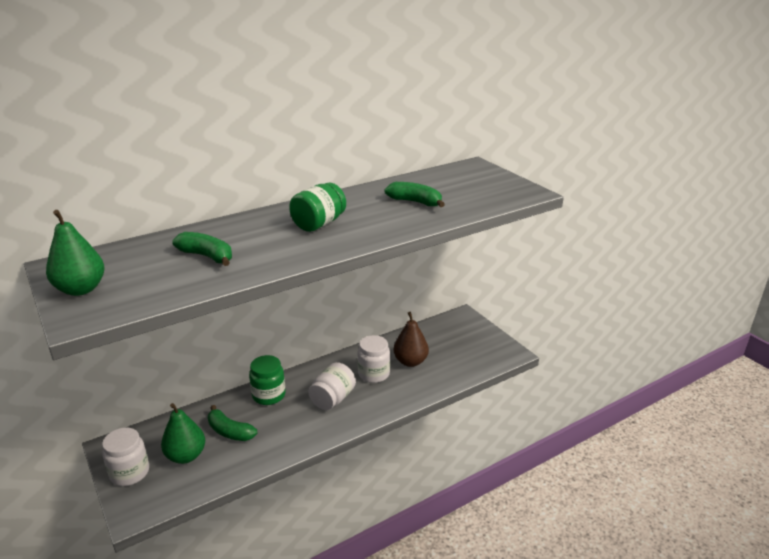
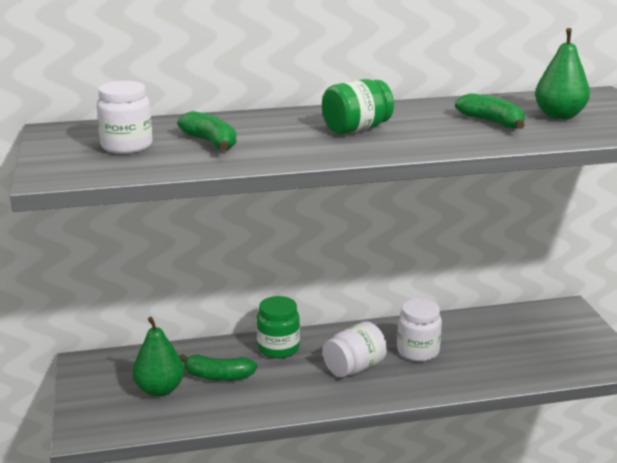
camera: 20 degrees right, 5 degrees down
(81, 289) = (66, 153): green pear -> green pear (559, 116)
(130, 473) = (94, 393): white jar -> white jar (127, 146)
(230, 431) = (218, 376): green banana -> green banana turned 45 degrees counterclockwise
(410, 361) = (472, 347): brown pear -> none

